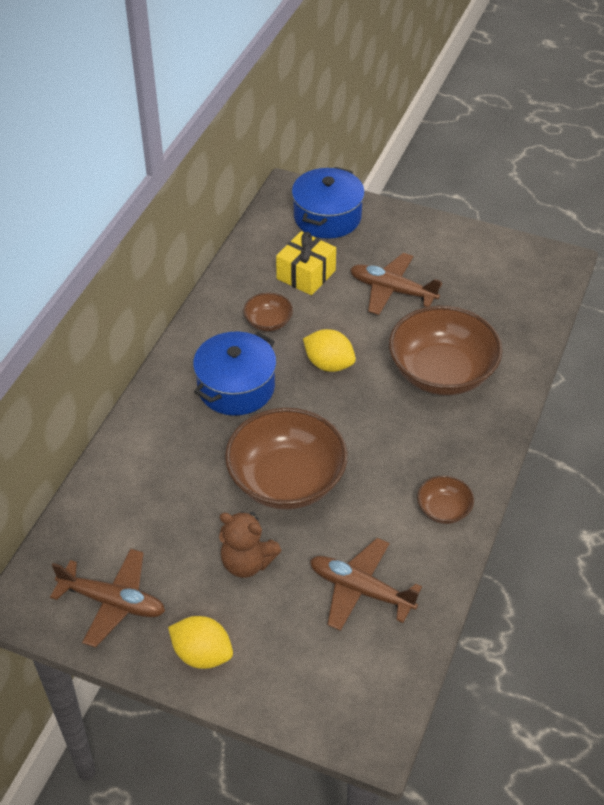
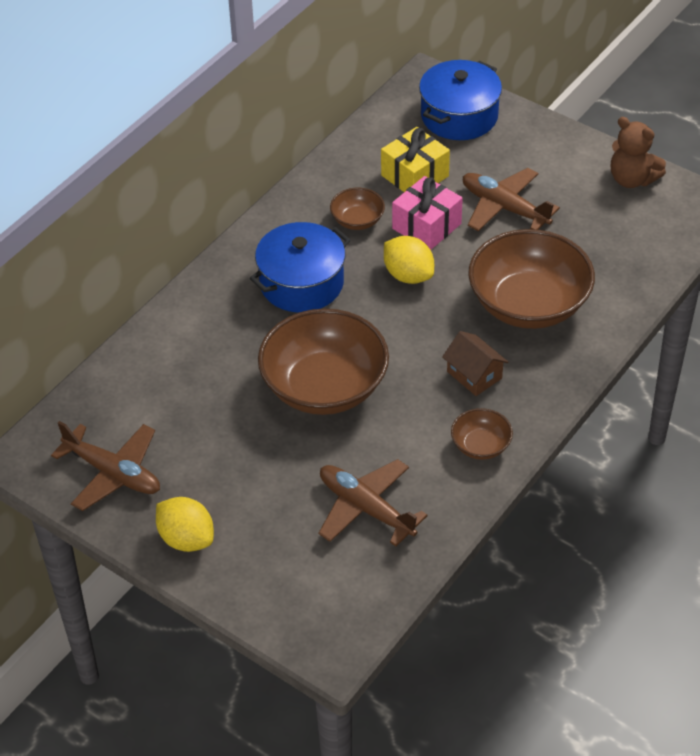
camera: 15 degrees right, 0 degrees up
(247, 562) = (258, 460): brown teddy bear -> brown teddy bear (632, 179)
(330, 317) = (426, 226): none -> pink gift
(416, 445) = (474, 375): none -> brown house

